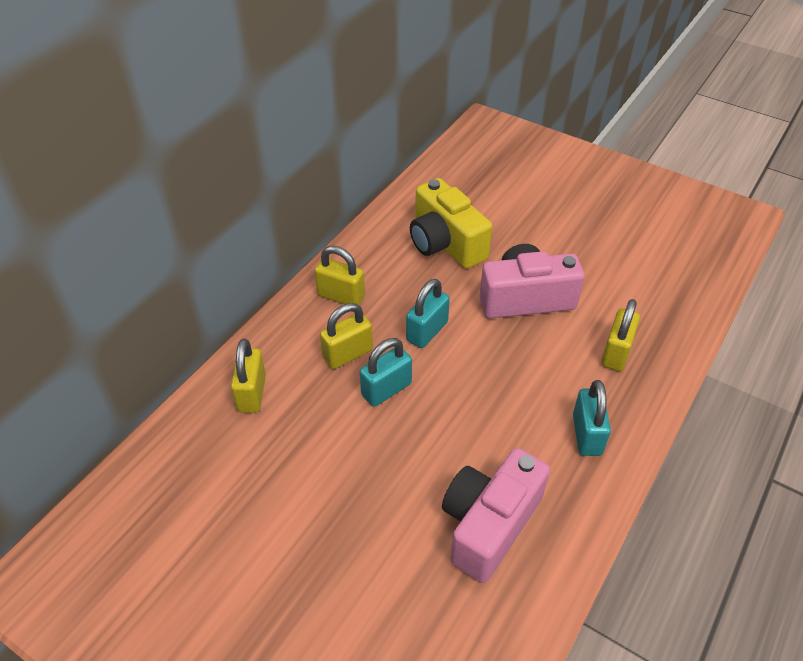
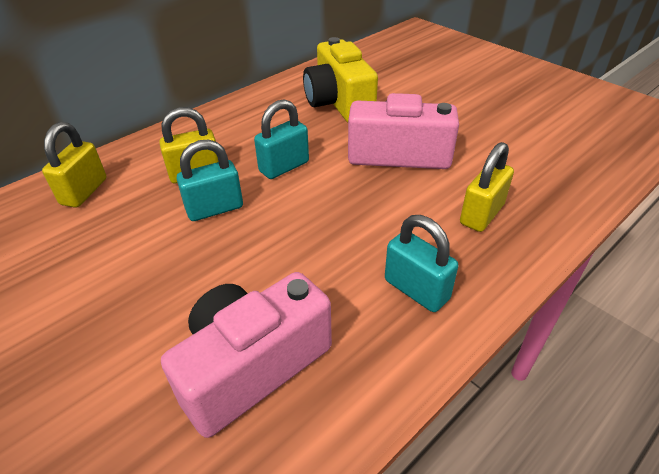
camera: 15 degrees right, 5 degrees down
(341, 296) = (218, 129): yellow padlock -> none
(587, 435) = (416, 289): turquoise padlock -> turquoise padlock turned 60 degrees counterclockwise

